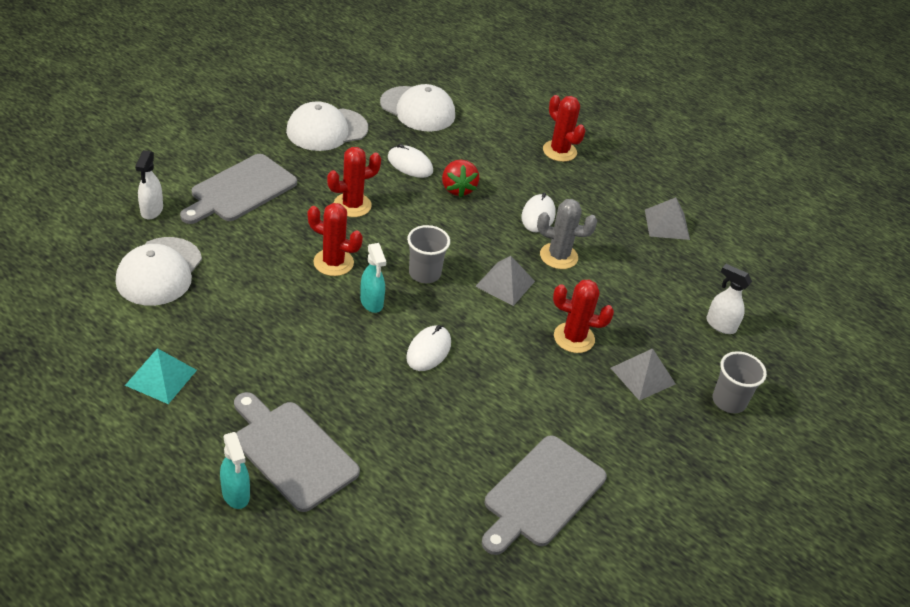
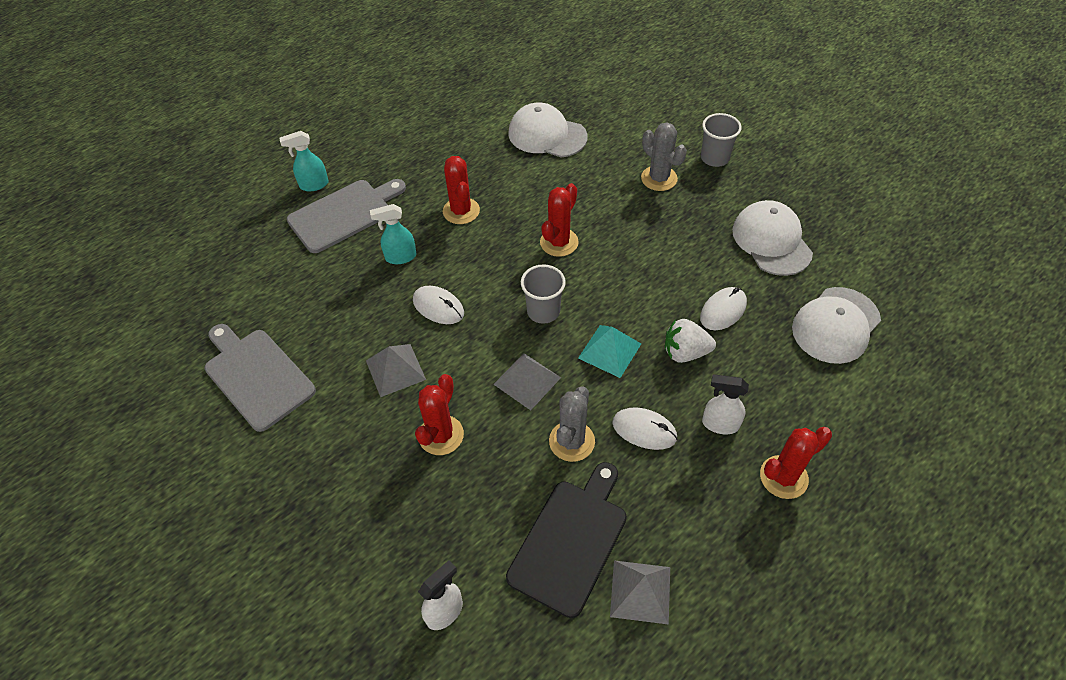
camera: 105 degrees right, 10 degrees up
(151, 210) = (623, 126): white spray bottle -> white spray bottle (719, 424)
(161, 377) = (431, 143): turquoise pyramid -> turquoise pyramid (610, 350)
(240, 190) = (659, 178): grey cutting board -> grey cactus
(352, 205) = (645, 258): red cactus -> red cactus (461, 211)
(371, 302) = (504, 268): turquoise spray bottle -> turquoise spray bottle (400, 257)
(458, 189) = (685, 352): red strawberry -> white strawberry
(642, 258) = (570, 541): none -> black cutting board
(643, 376) = (377, 495): grey pyramid -> grey pyramid (395, 370)
(729, 401) = (324, 584): grey cup -> grey cup (714, 158)

